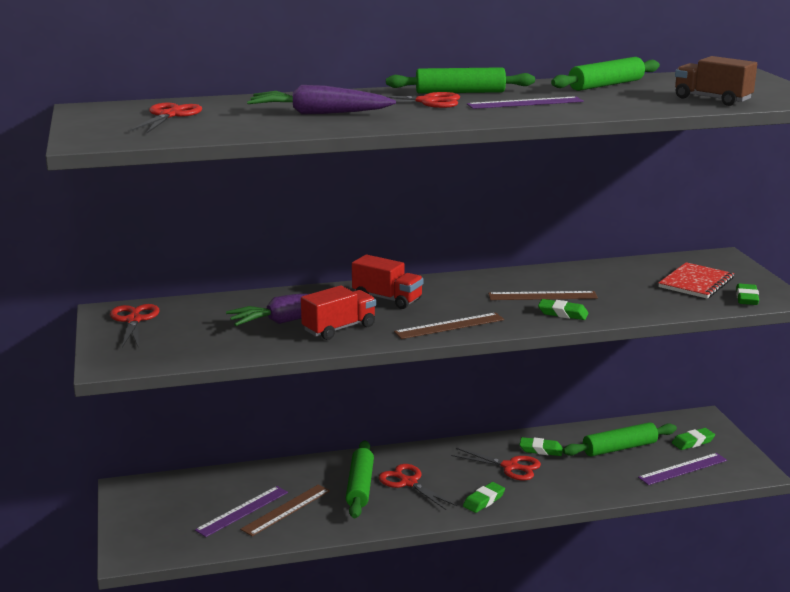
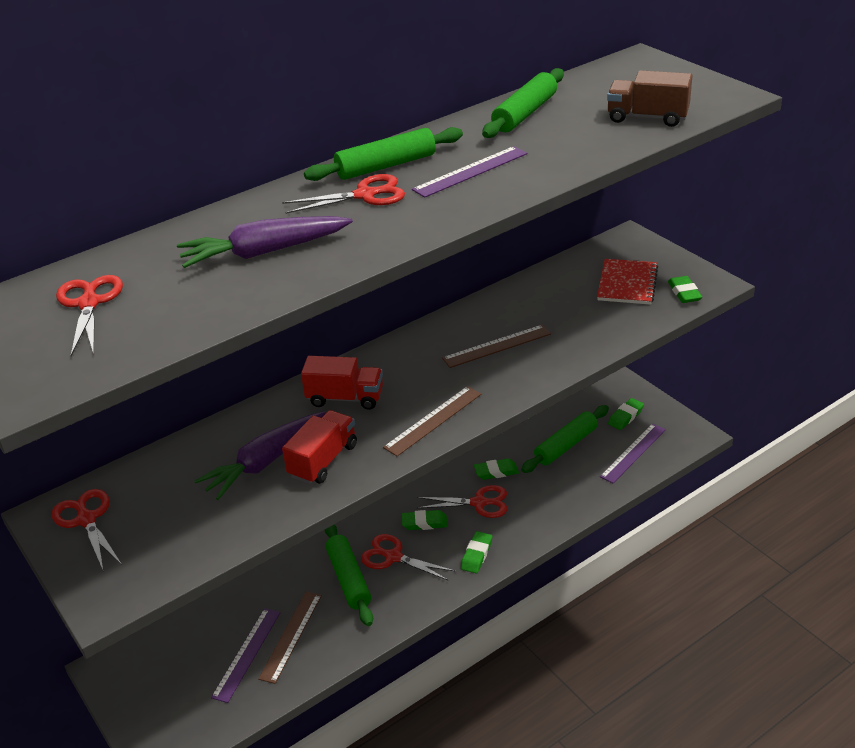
camera: 20 degrees left, 15 degrees up
(562, 313) = (531, 367): green eraser -> green eraser (424, 523)

